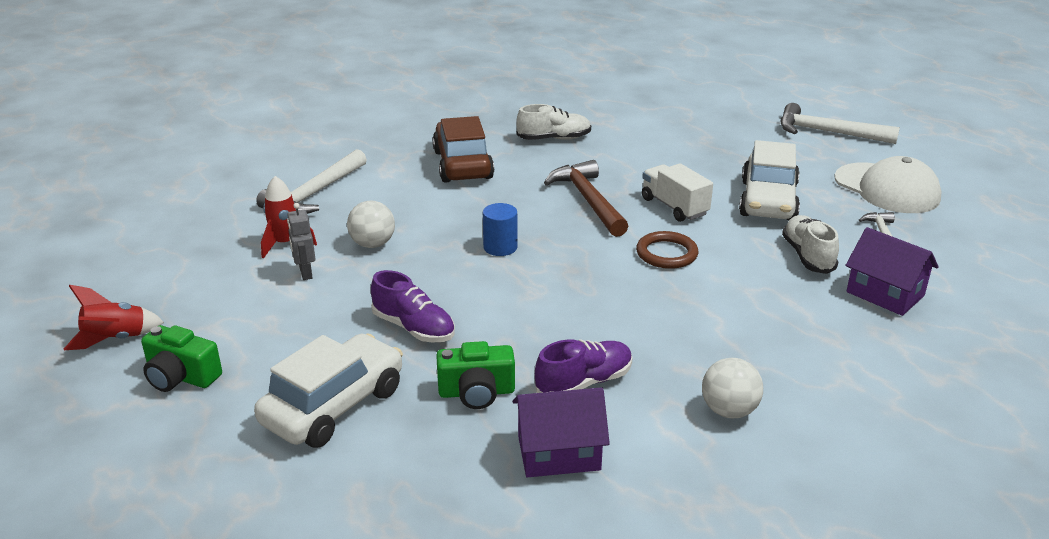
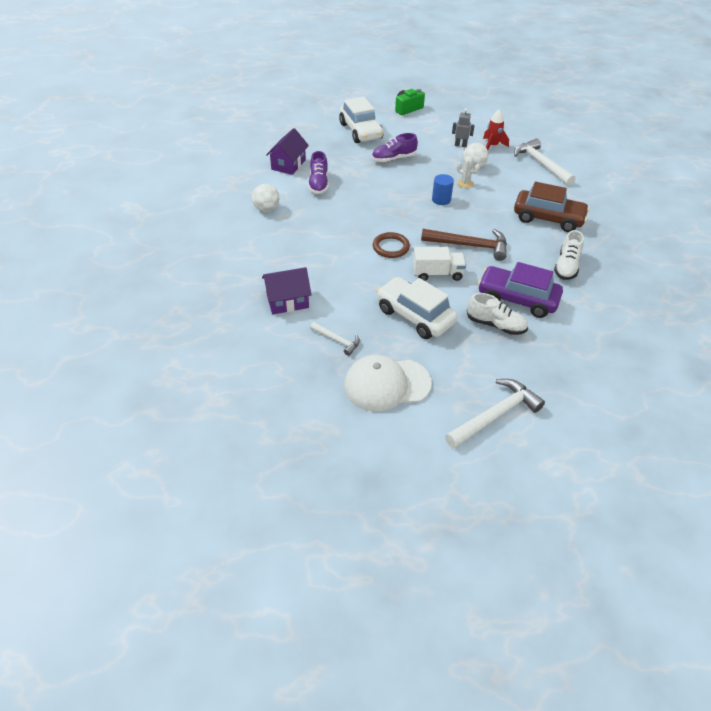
camera: 120 degrees right, 15 degrees up
(115, 339) = (444, 101): red rocket -> none
(432, 239) = (465, 183): none -> white cactus
(476, 392) = (338, 159): green camera -> none
(651, 153) = (517, 299): none -> purple car
(808, 256) = (344, 295): white shoe -> white shoe (495, 325)

